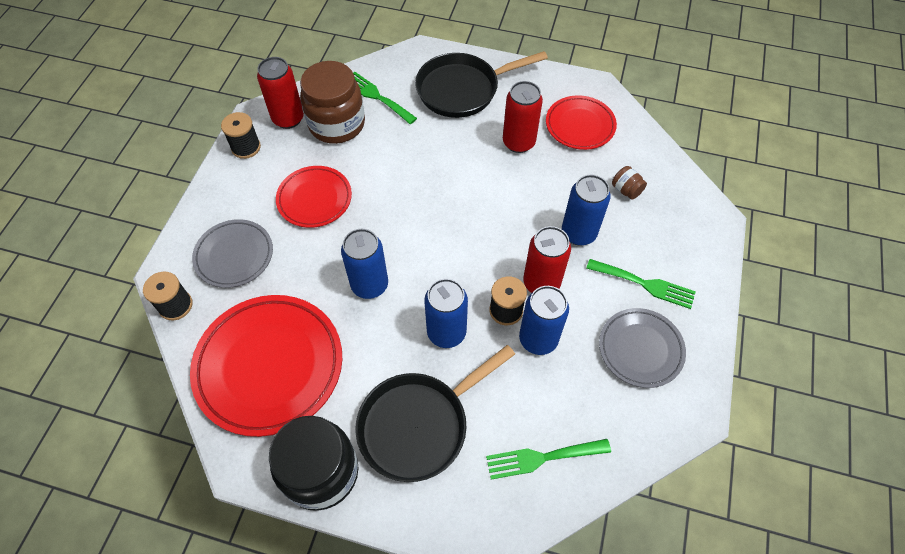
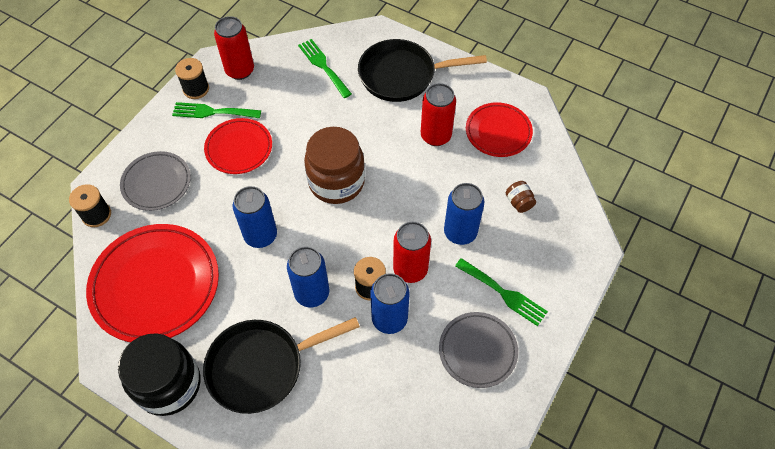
camera: 15 degrees right, 0 degrees up
(337, 124) = (280, 84): brown jar -> brown jar (336, 182)
(542, 458) = (356, 422): green fork -> green fork (212, 112)

